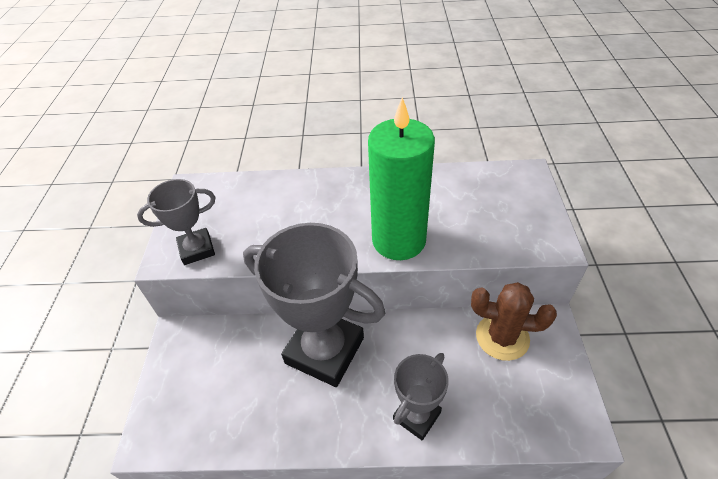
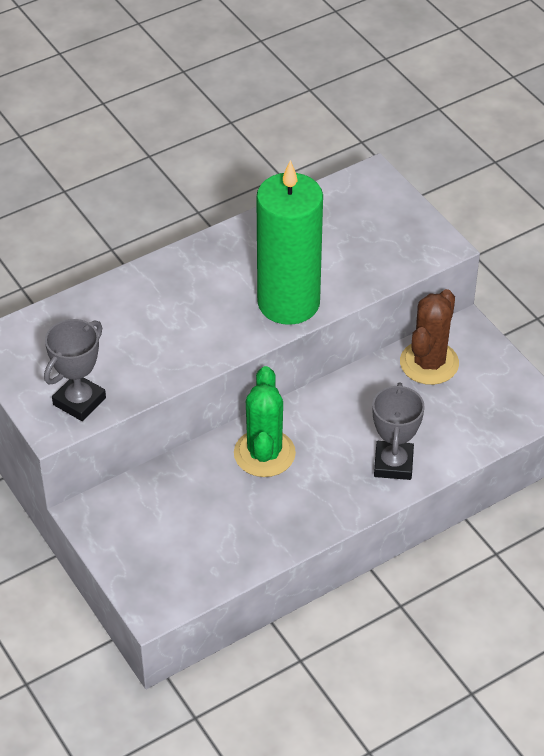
camera: 35 degrees left, 0 degrees up
(324, 350) = (264, 453): grey trophy -> green cactus
(502, 337) = (429, 363): brown cactus -> brown cactus turned 45 degrees counterclockwise

